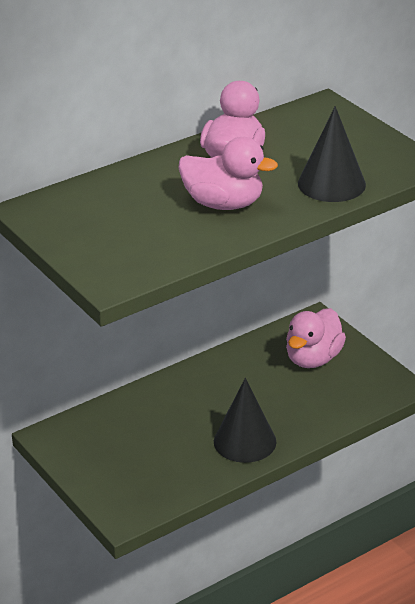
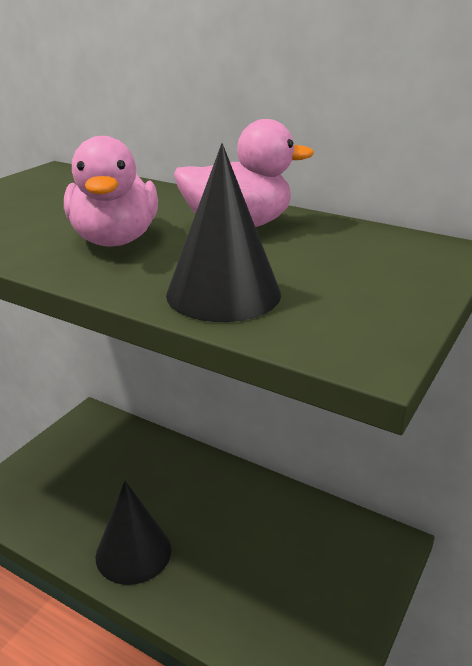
camera: 65 degrees right, 5 degrees down
(313, 359) = (318, 565): pink duck -> none

